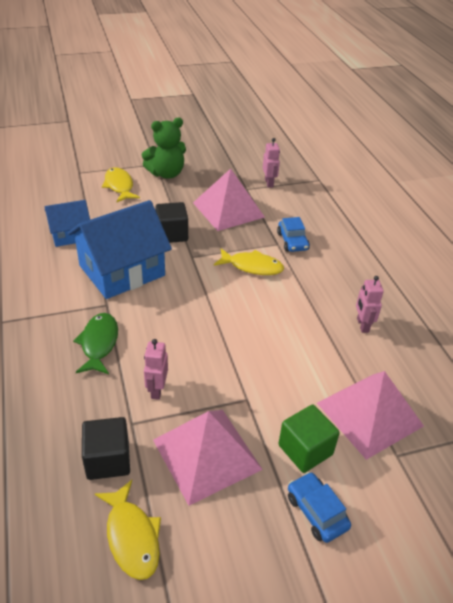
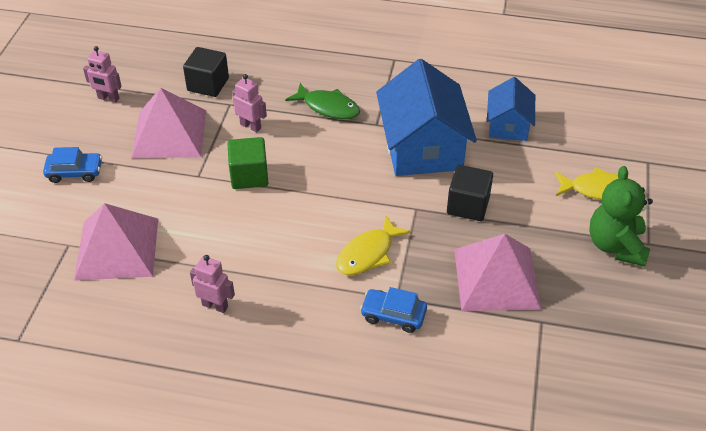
camera: 120 degrees right, 5 degrees up
(132, 536) = (143, 81): yellow fish -> none
(269, 183) = (547, 356): pink robot -> pink robot (108, 98)
(305, 450) = (124, 189): green cube -> green cube (249, 176)

